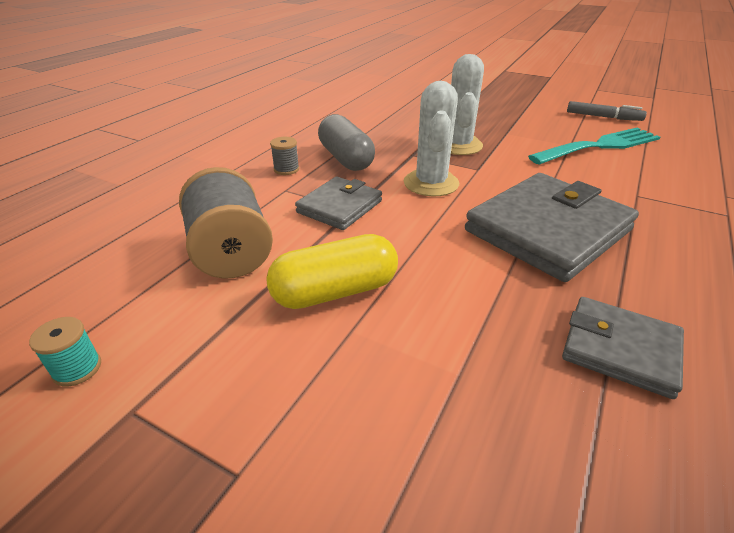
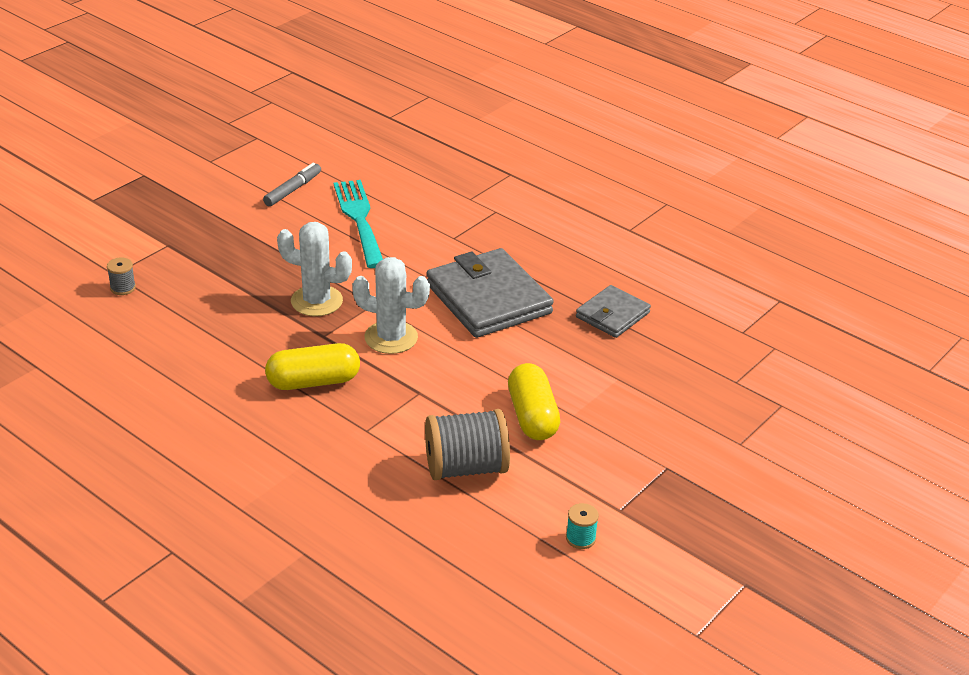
camera: 80 degrees left, 0 degrees up
(286, 169) = (321, 426): grey spool -> grey spool (123, 288)
(339, 207) = (413, 399): grey wallet -> none
(346, 158) = (313, 382): grey capsule -> yellow capsule

